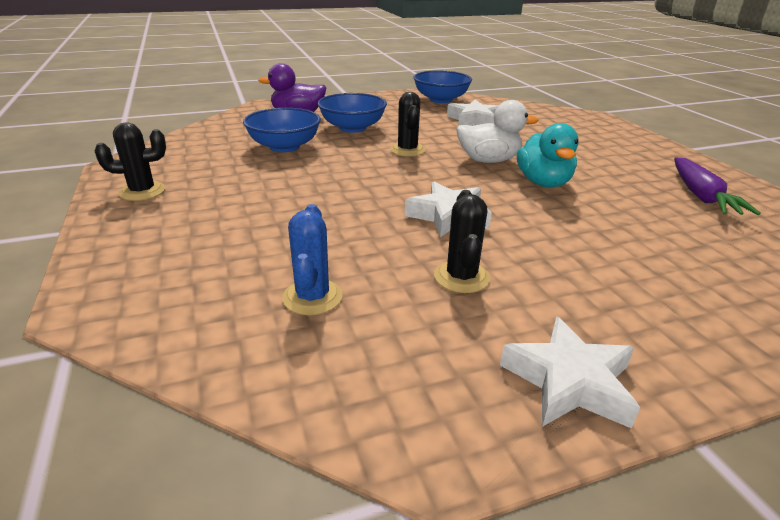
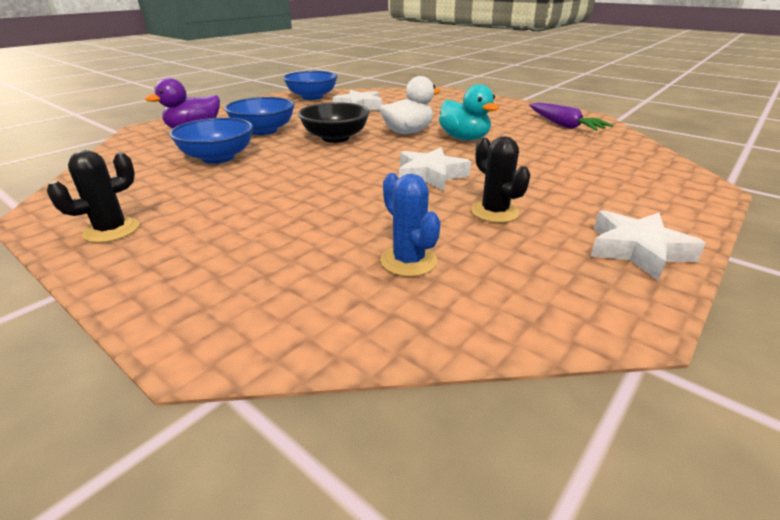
camera: 30 degrees left, 0 degrees up
(407, 150) = (335, 138): black cactus -> black bowl

